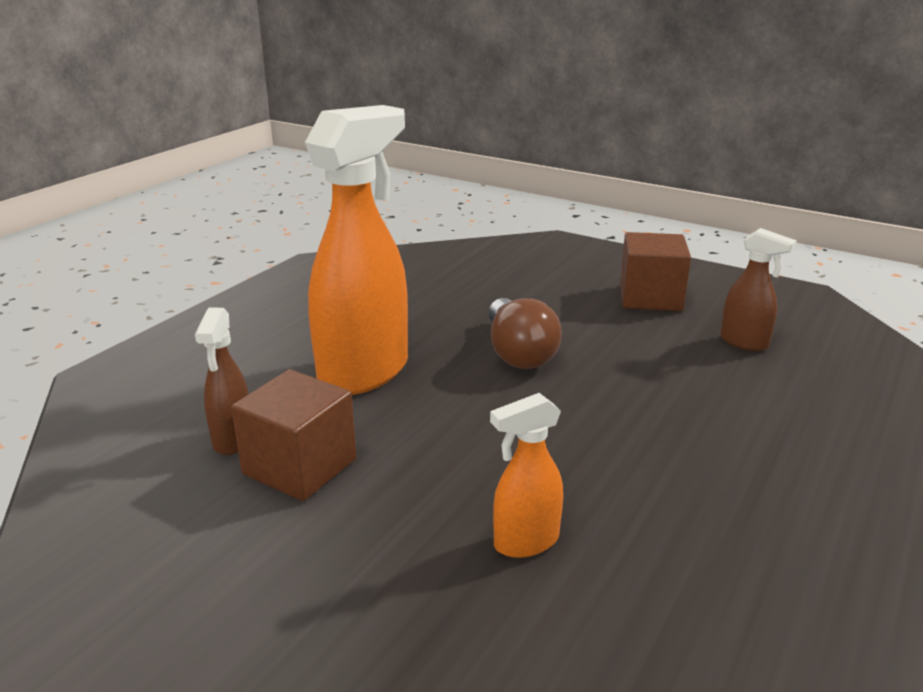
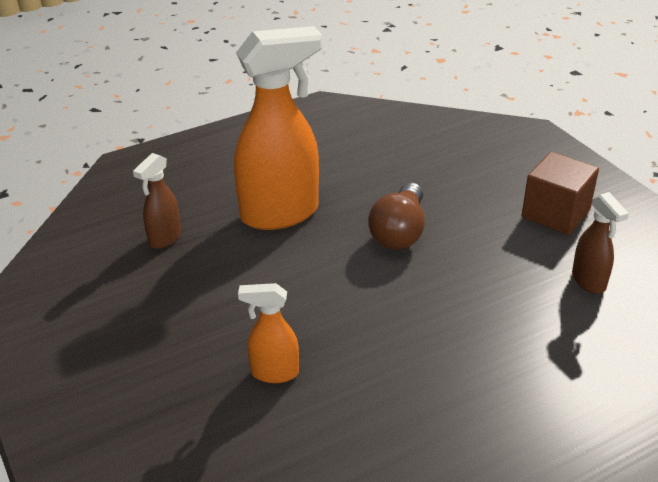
camera: 30 degrees right, 10 degrees up
(300, 466) = (188, 271): brown cube -> none

